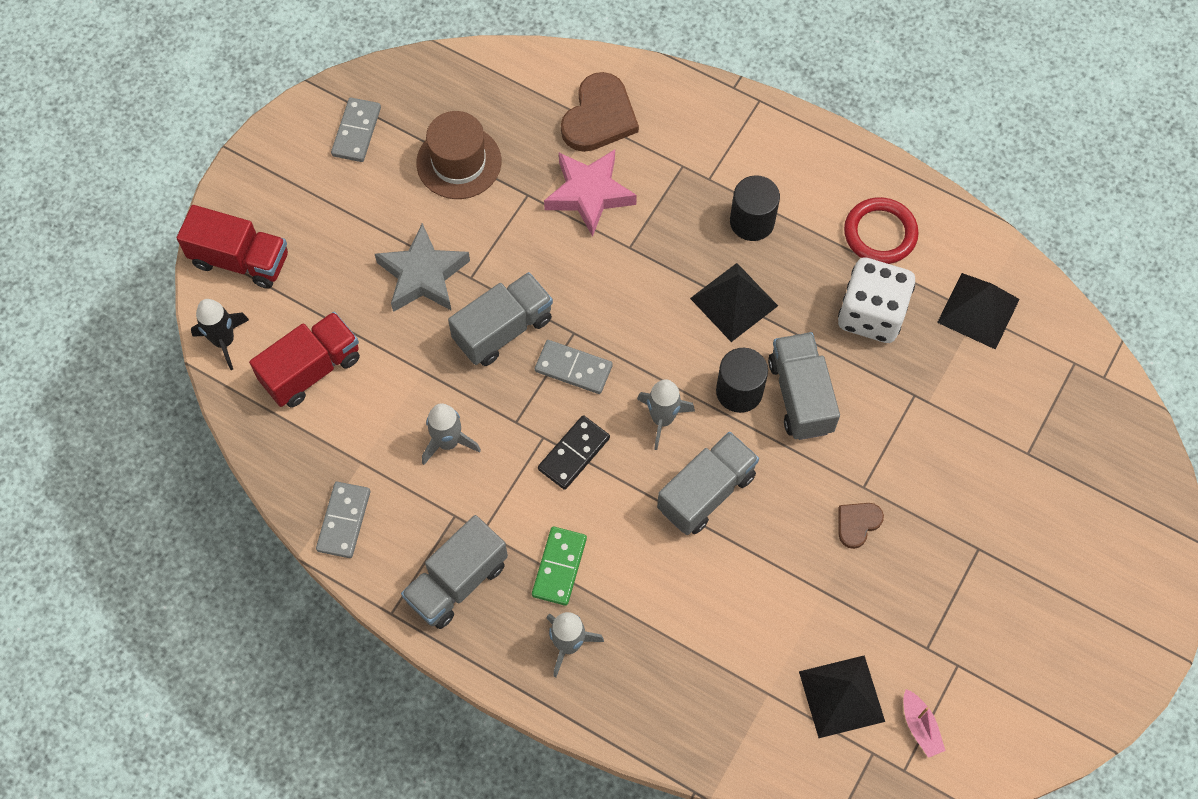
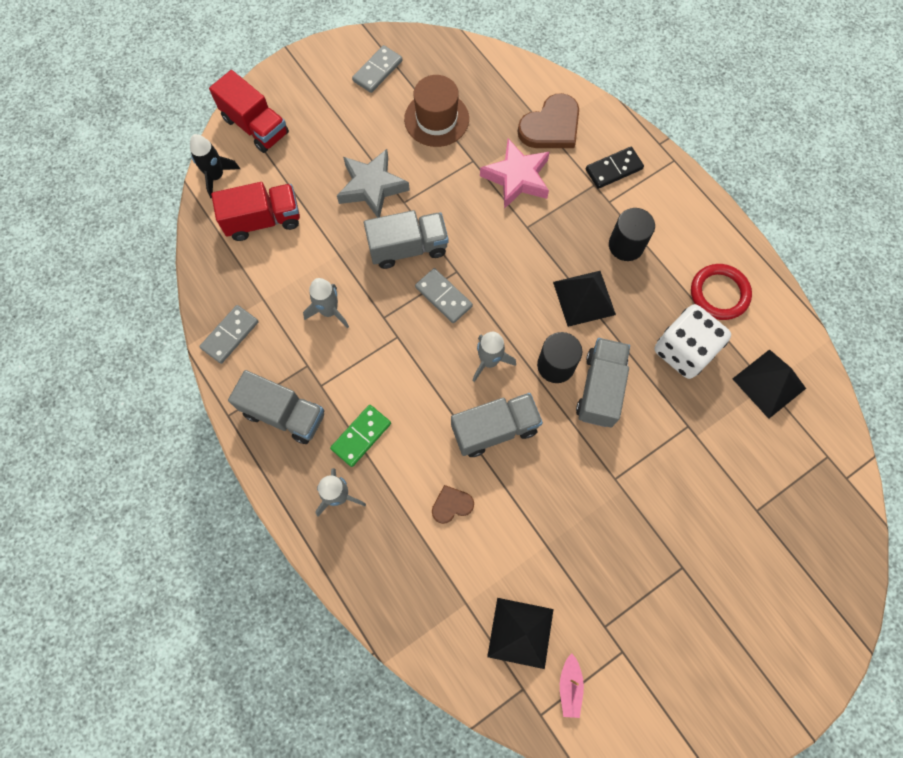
camera: 25 degrees right, 5 degrees up
(457, 582) = (284, 414): grey truck -> grey truck turned 135 degrees counterclockwise
(574, 454) = (413, 358): black domino -> black domino (614, 169)
(857, 524) = (597, 505): brown heart -> brown heart (451, 505)

